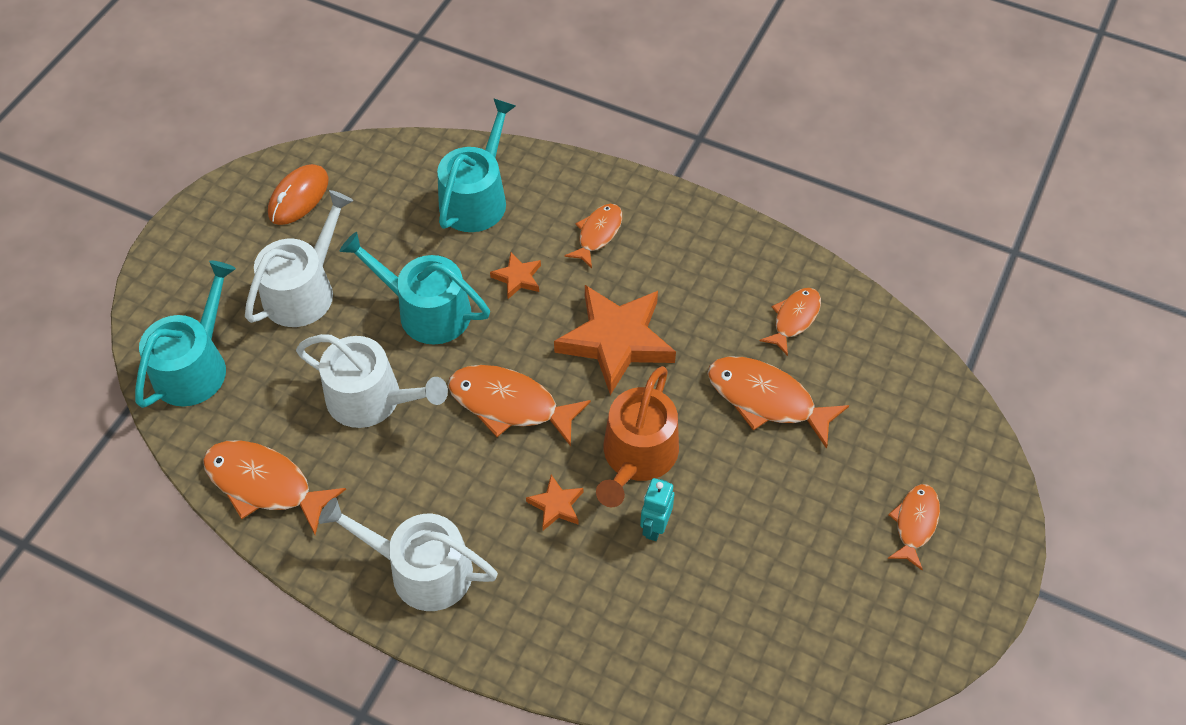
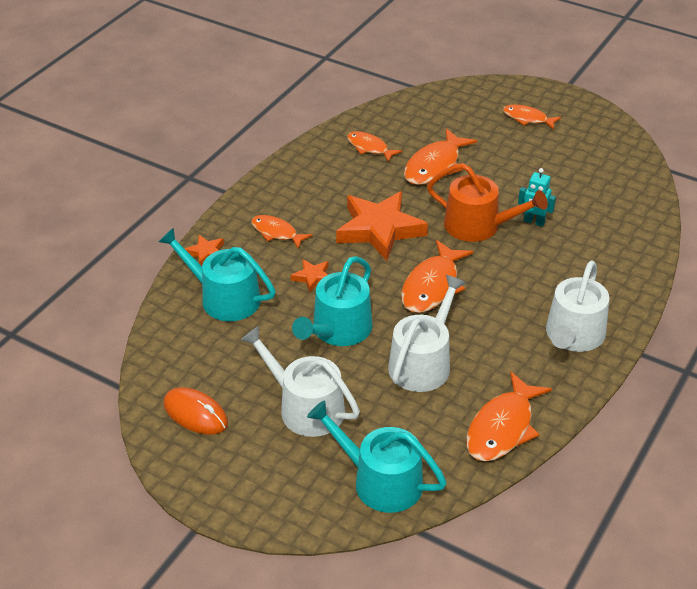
camera: 85 degrees left, 15 degrees down
(556, 505) = (518, 266): orange star -> orange star (206, 253)

